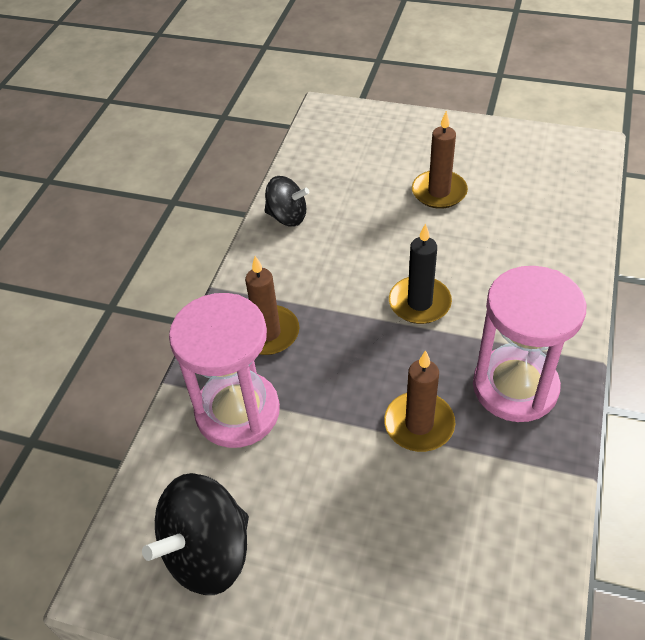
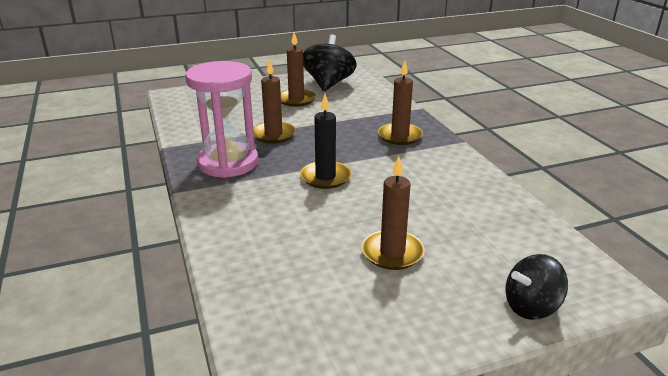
camera: 140 degrees right, 20 degrees down
(237, 411) = (371, 111): pink hourglass -> none
(287, 217) = (483, 188): black spinning top -> black spinning top (531, 306)
(310, 520) = (296, 100): none -> brown candle

